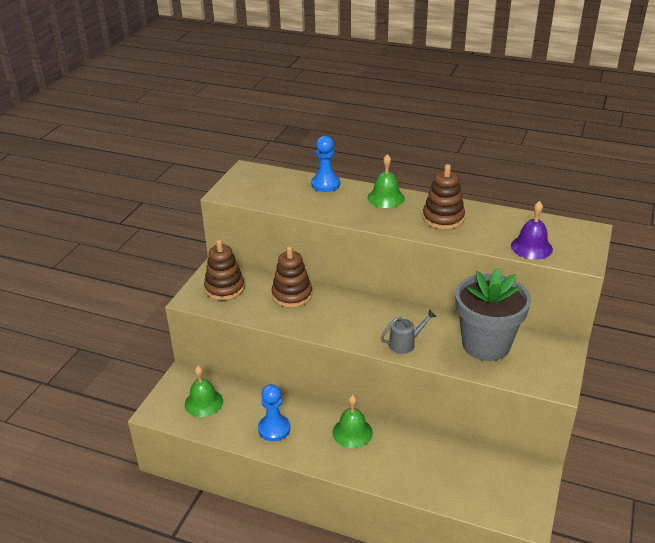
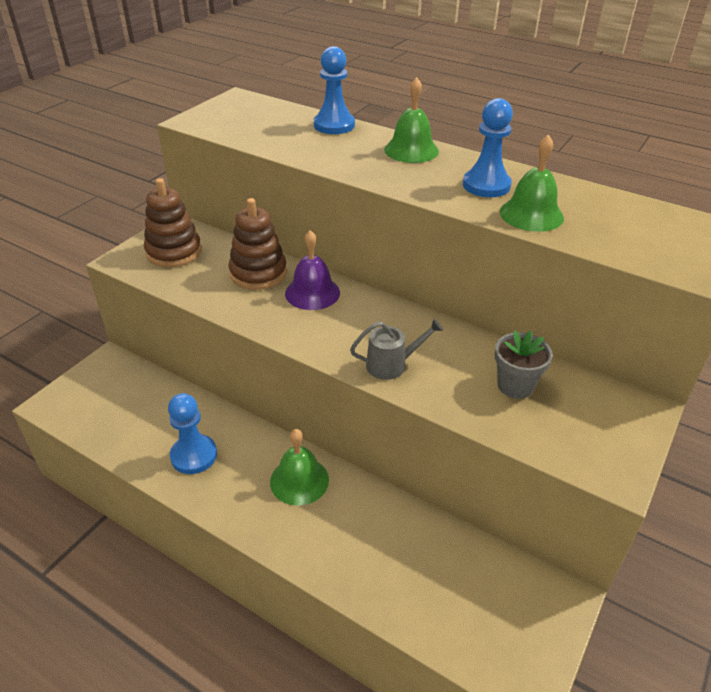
camera: 10 degrees right, 5 degrees up
(203, 402) = (118, 402): green bell -> green bell (531, 214)
(443, 218) = (486, 185): brown stacking toy -> blue pawn
(486, 344) = (515, 386): grey flower pot -> grey flower pot, size x0.48
(531, 247) = (615, 242): purple bell -> purple bell (312, 293)

